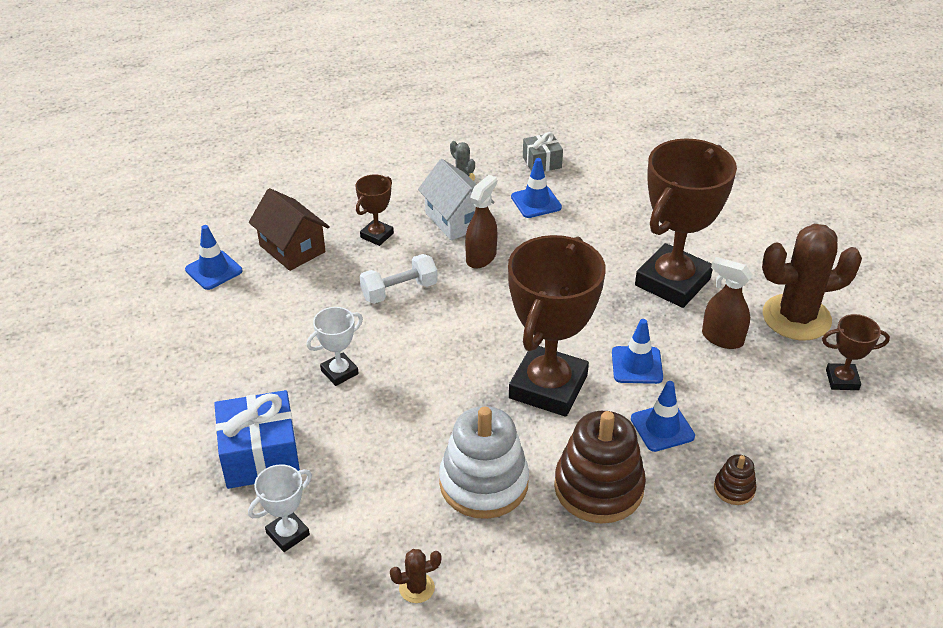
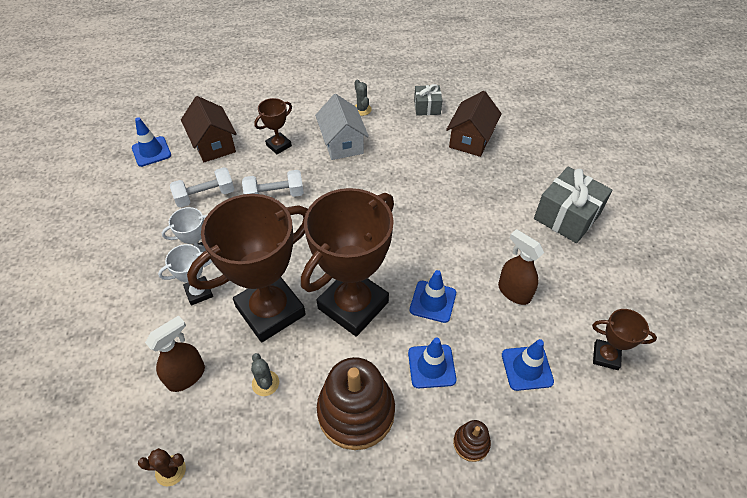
camera: 15 degrees right, 10 degrees up
(260, 456) = (110, 315): blue gift -> none
(287, 534) = (97, 391): white trophy -> white trophy (199, 292)
(312, 307) = (205, 196): none -> white dumbbell
(481, 257) = (348, 179): brown spray bottle -> brown spray bottle (186, 376)
(483, 483) = (265, 383): white stacking toy -> grey cactus
(536, 202) = (409, 140): blue traffic cone -> blue traffic cone (527, 368)
(609, 189) = (470, 139): none -> brown house
(672, 282) = (491, 231): brown trophy -> brown trophy (270, 311)
(750, 252) = (567, 216): none -> grey gift
(796, 317) = (585, 286): brown cactus -> none

